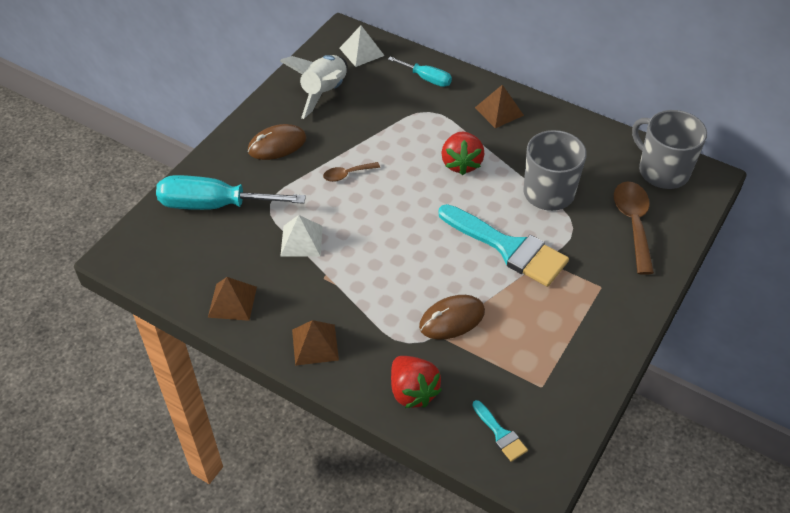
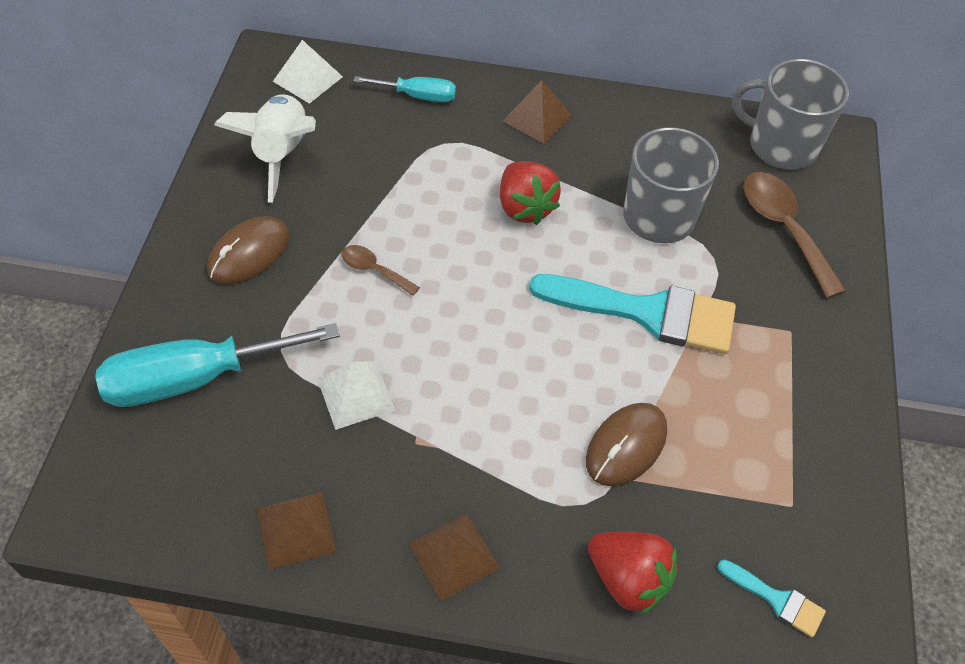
camera: 25 degrees left, 5 degrees up
(347, 174) = (374, 270): brown spoon -> brown spoon turned 75 degrees clockwise

